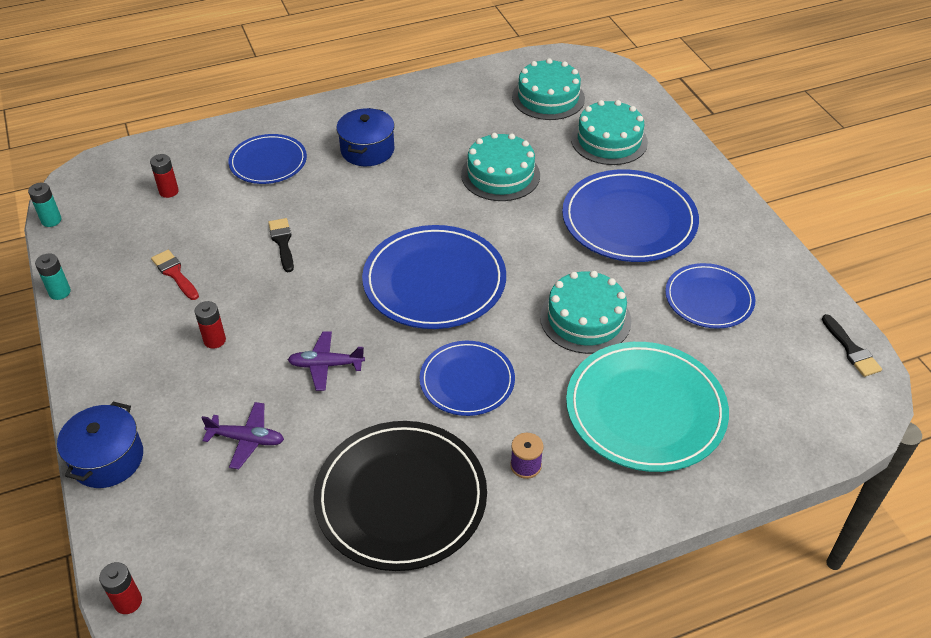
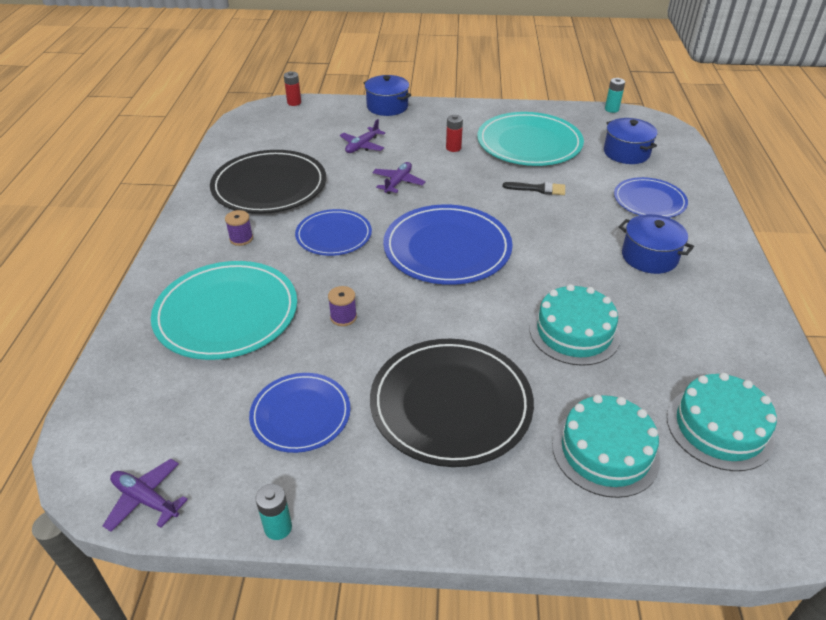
camera: 115 degrees right, 5 degrees down
(60, 292) = (535, 106): turquoise battery -> turquoise battery (278, 527)
(169, 191) = (626, 153): red battery -> blue pot
(175, 273) = (529, 143): red brush -> turquoise plate
(585, 319) = (343, 317): turquoise cake -> purple spool
(629, 220) = (451, 404): blue plate -> black plate
(851, 349) = (145, 499): black brush -> purple plane

